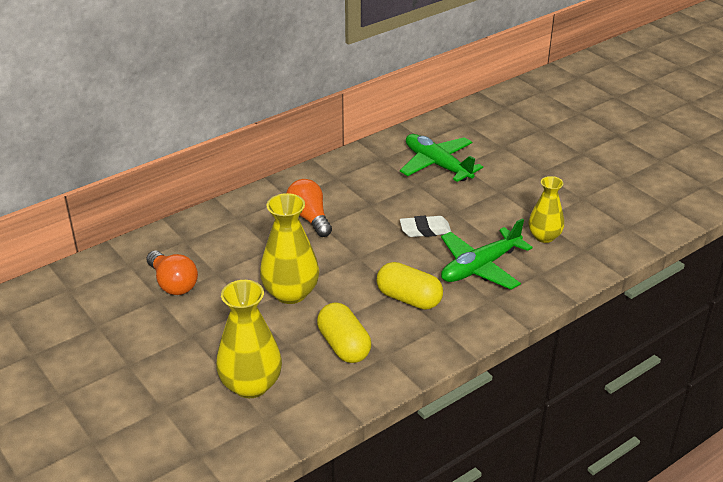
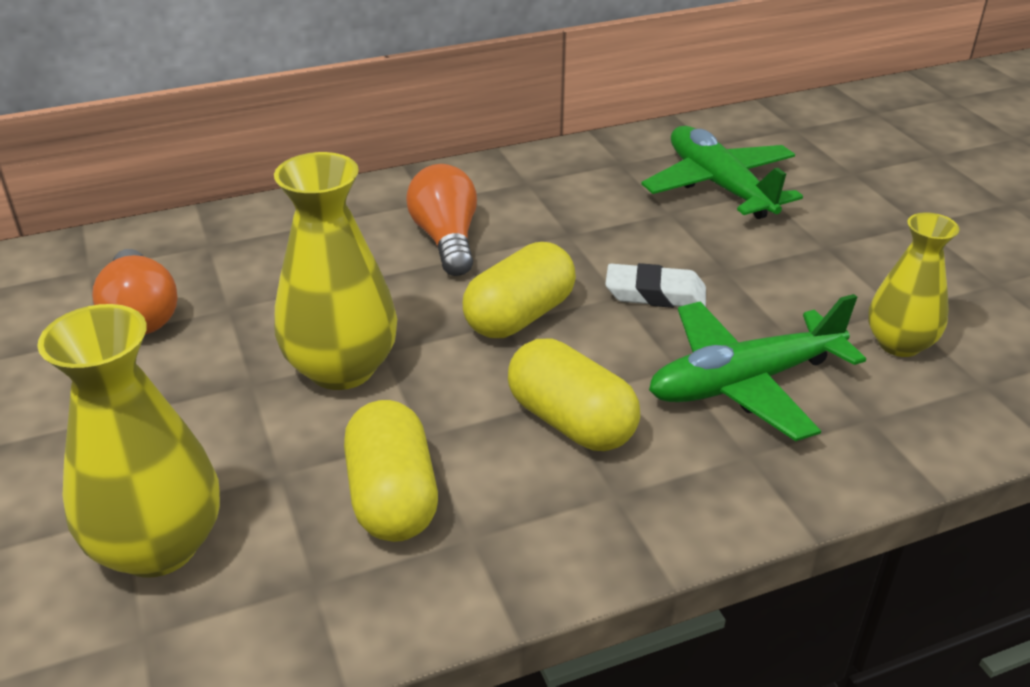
camera: 15 degrees right, 0 degrees up
(364, 252) = (520, 316): none -> yellow capsule

